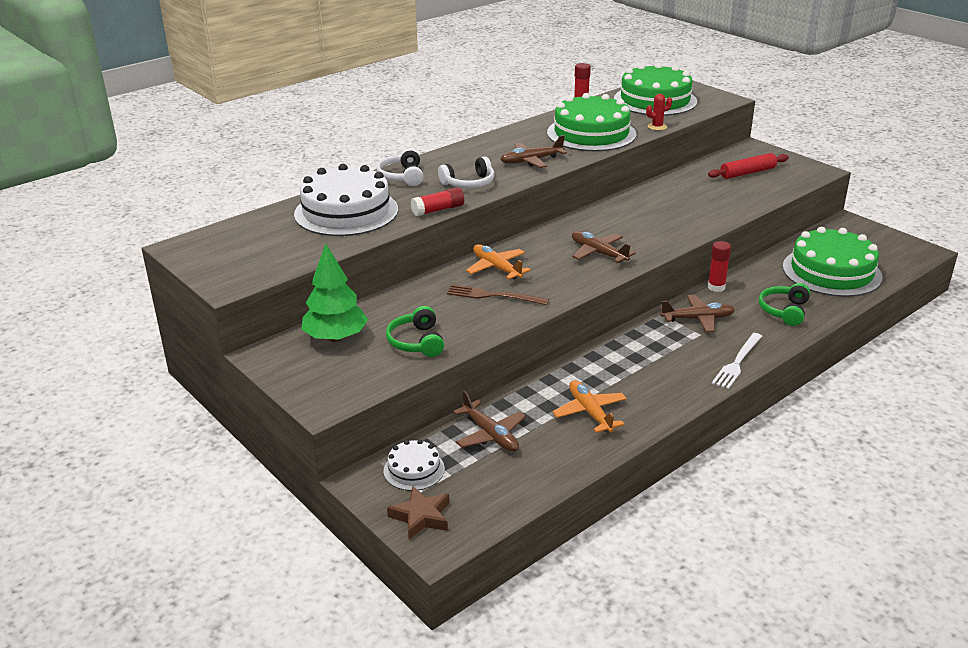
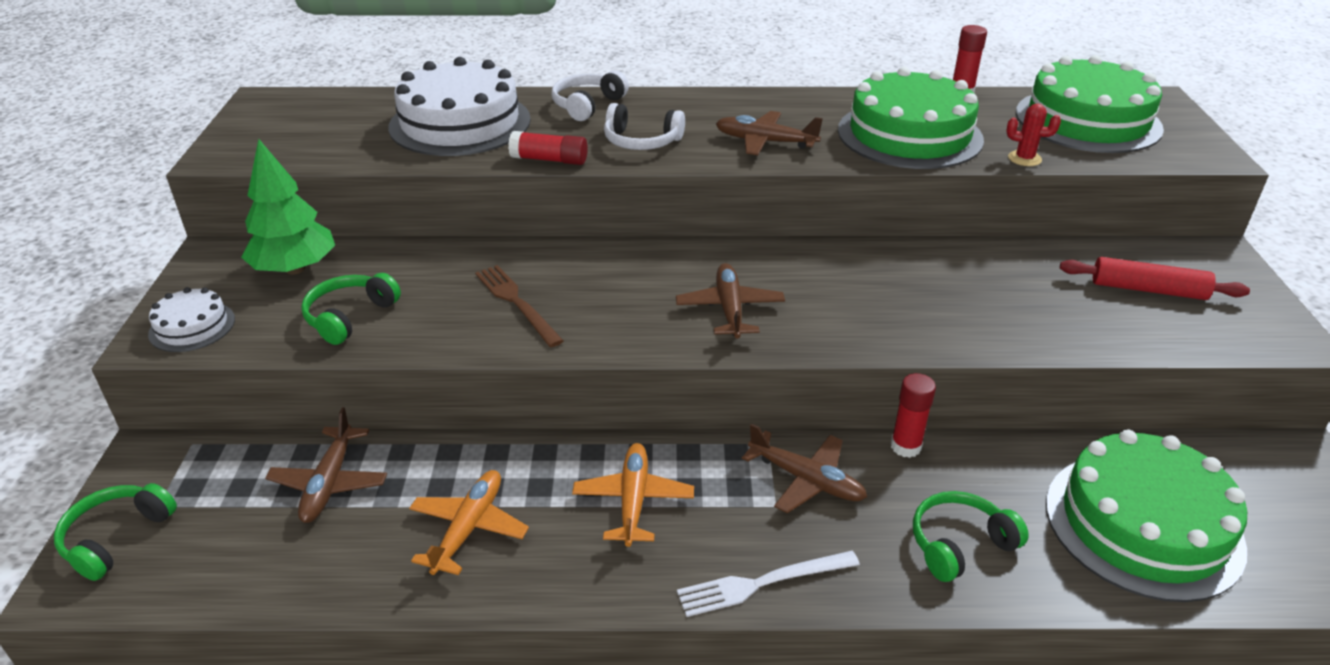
camera: 40 degrees right, 5 degrees up
(414, 470) = (201, 474): white cake -> white cake (192, 326)
(421, 516) = (116, 537): brown star -> green headphones
(497, 268) = (579, 269): orange plane -> orange plane (633, 501)

